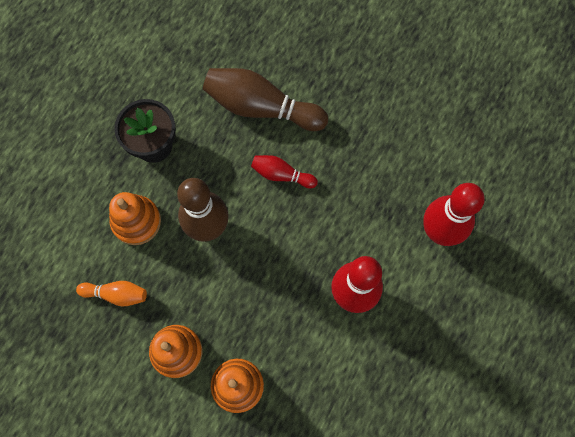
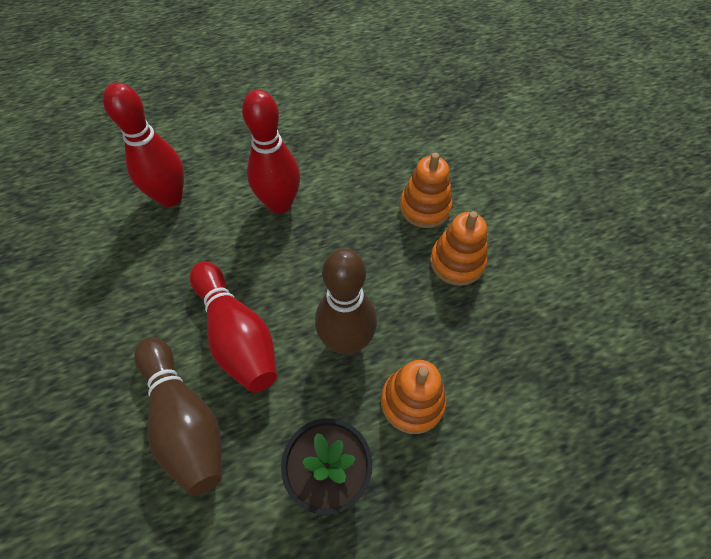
camera: 140 degrees left, 15 degrees down
(116, 294) = (480, 346): orange bowling pin -> none
(281, 174) = (237, 335): red bowling pin -> red bowling pin, size x1.90

